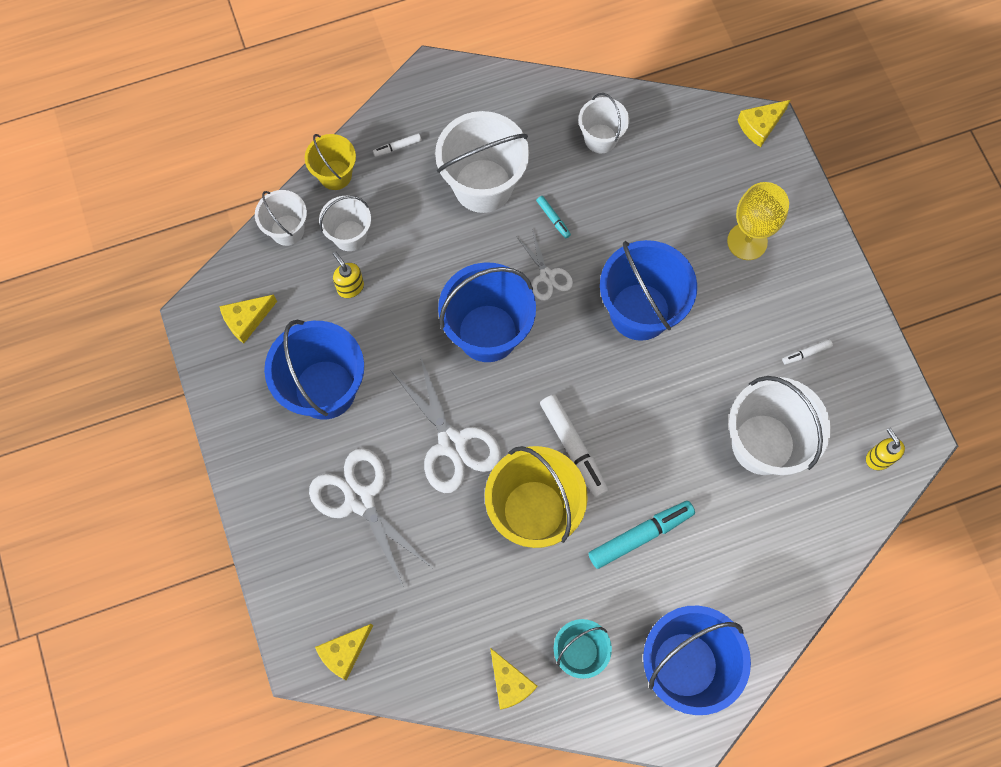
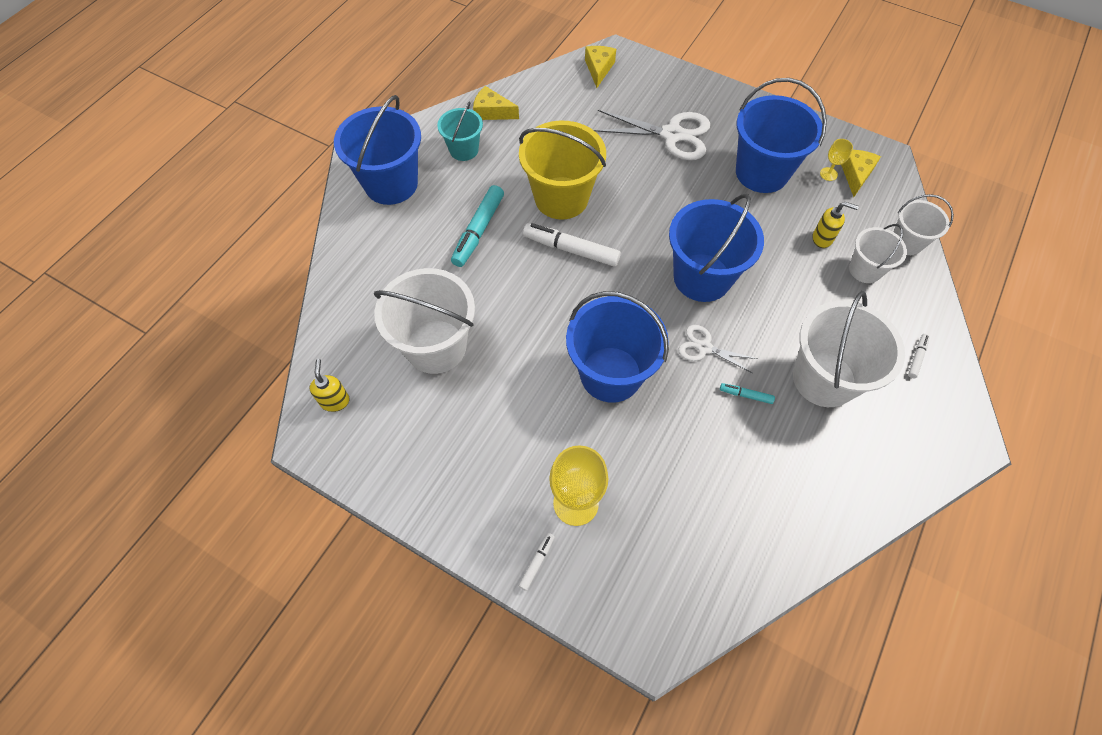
camera: 140 degrees right, 10 degrees down
(269, 340) = (828, 174): none -> yellow goblet
(335, 175) = (928, 302): yellow bucket -> none
(452, 444) = (651, 198): white scissors -> none
(600, 138) = (783, 499): white bucket -> none
(760, 126) = (660, 640): yellow cheese -> none
(806, 353) = (451, 441): white marker -> white marker (537, 562)
(878, 458) = (335, 401): yellow soap dispenser -> yellow soap dispenser turned 120 degrees counterclockwise

